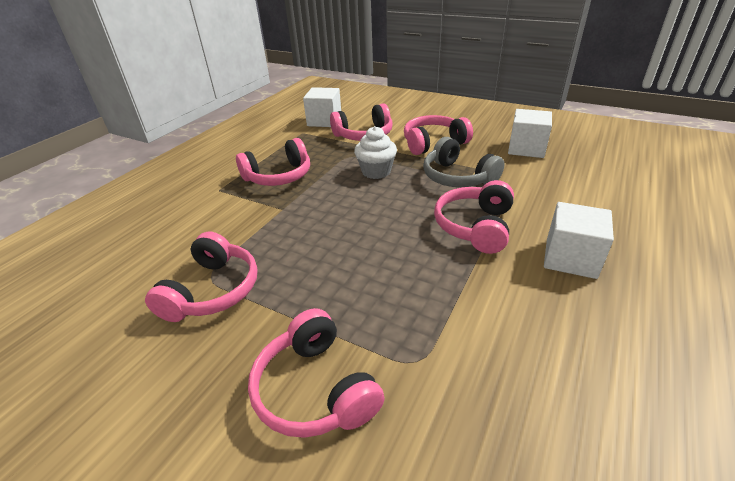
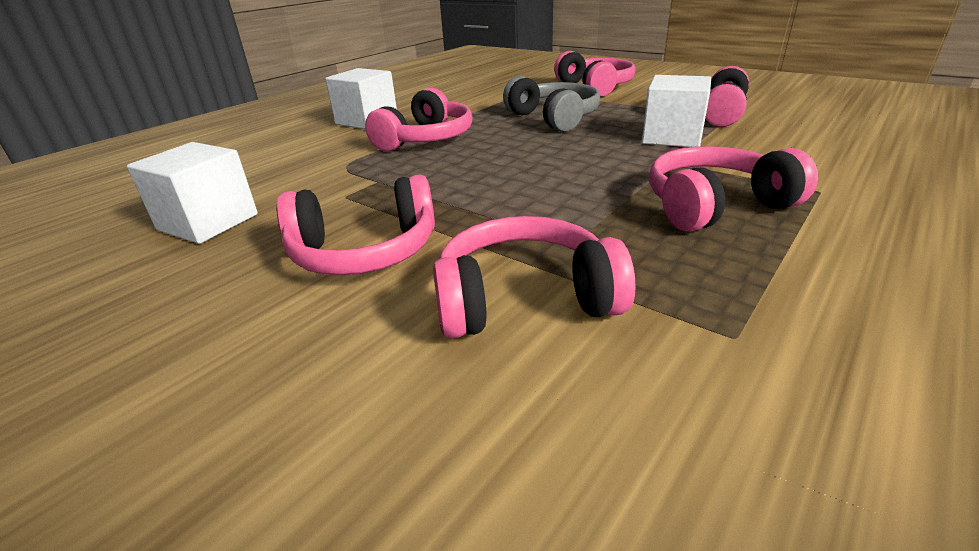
camera: 170 degrees left, 5 degrees down
(324, 121) = (673, 400): white cube -> white cube (672, 137)
(376, 171) = (520, 201): white cupcake -> none
(457, 177) = (390, 184): grey headphones -> grey headphones (554, 118)

